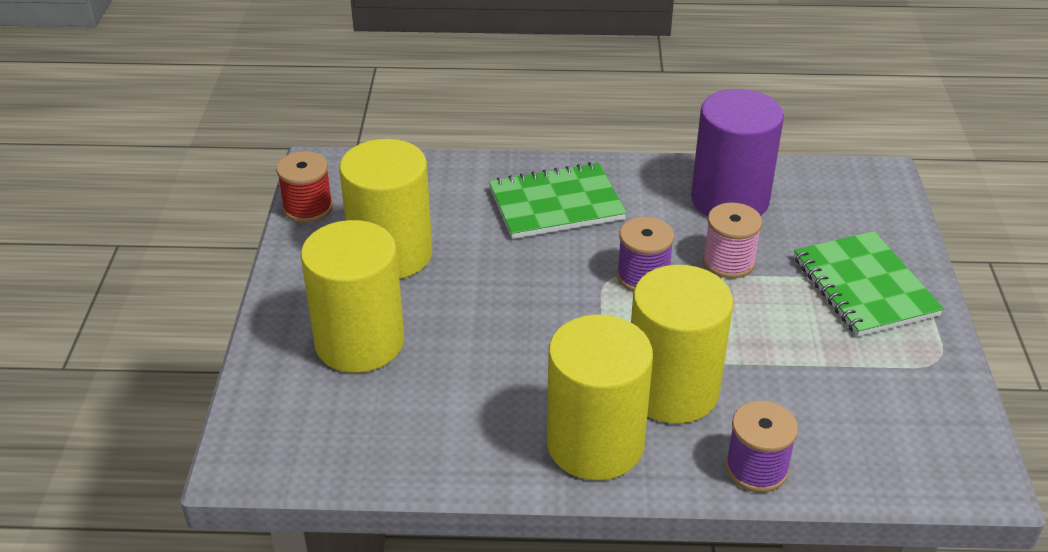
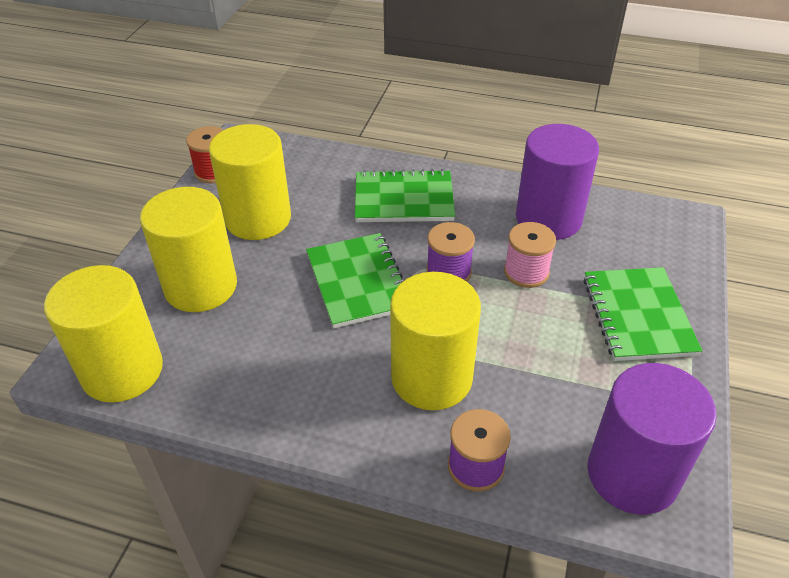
camera: 15 degrees right, 5 degrees up
(545, 305) = (358, 282): none -> green notebook
(595, 444) = (346, 413): yellow cylinder -> yellow cylinder (122, 370)
(916, 443) = (632, 474): none -> purple cylinder

